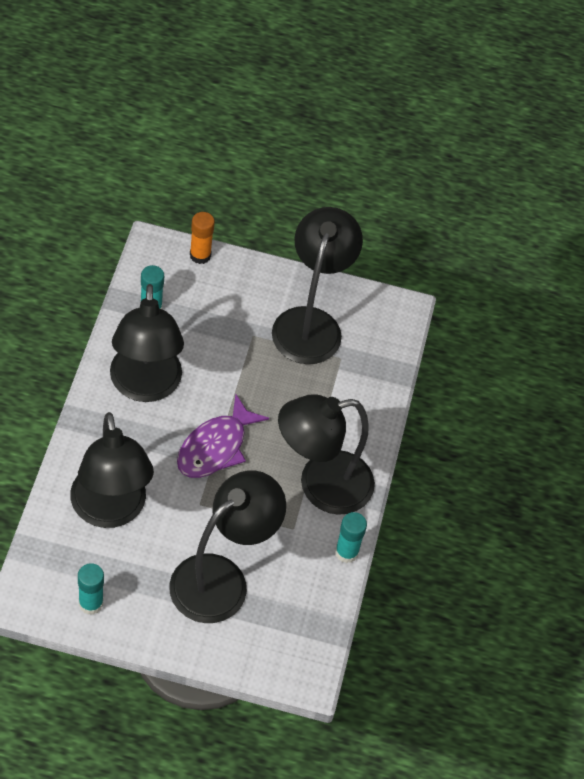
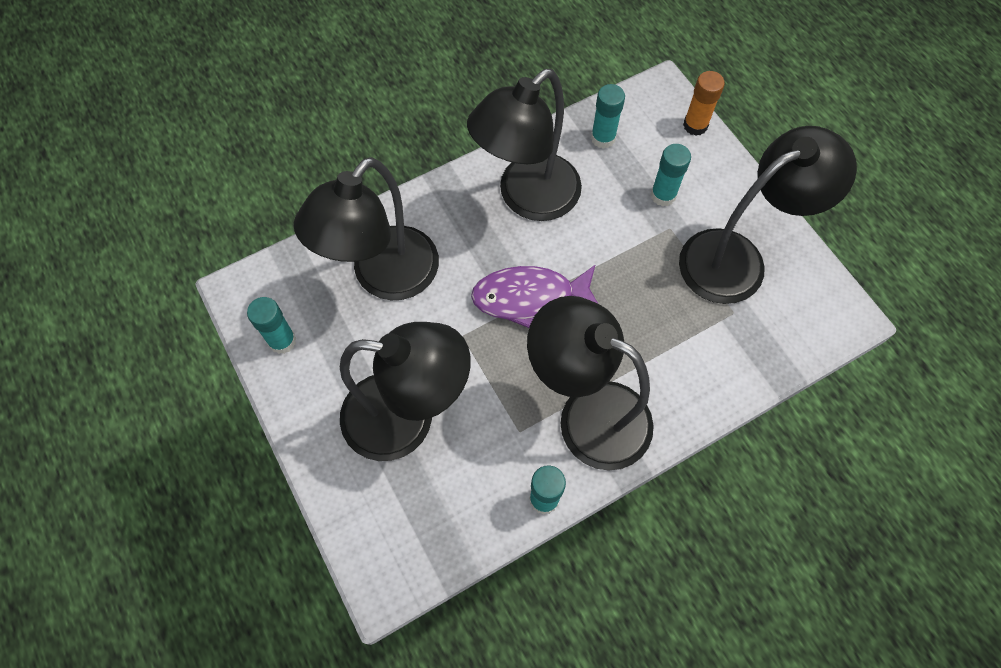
camera: 55 degrees right, 10 degrees up
(227, 317) = (663, 195): none -> turquoise glue stick

